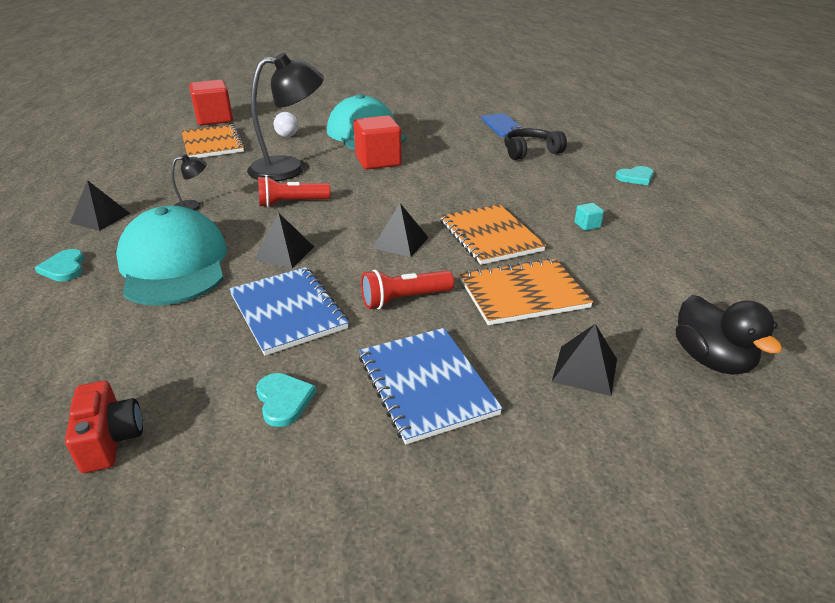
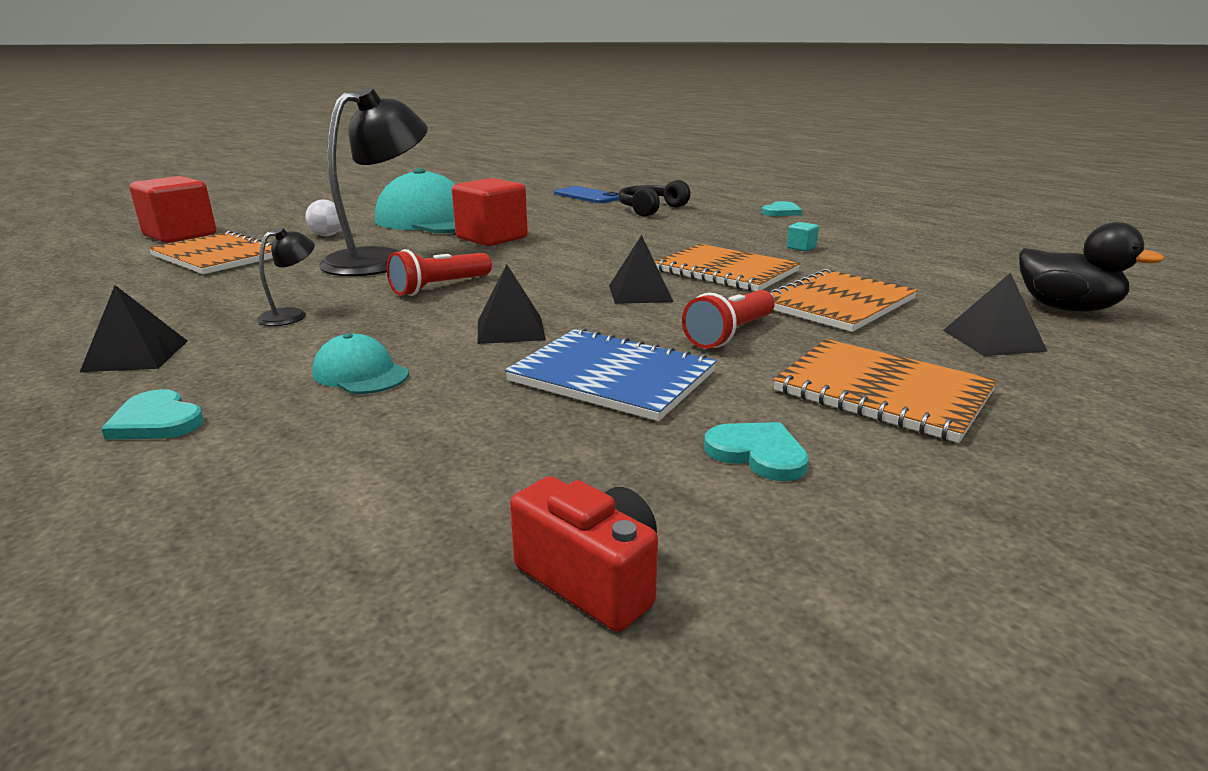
camera: 30 degrees left, 10 degrees down
(174, 264) = (361, 373): turquoise cap -> turquoise cap, size x0.44
(426, 385) = (882, 392): blue notebook -> orange notebook

